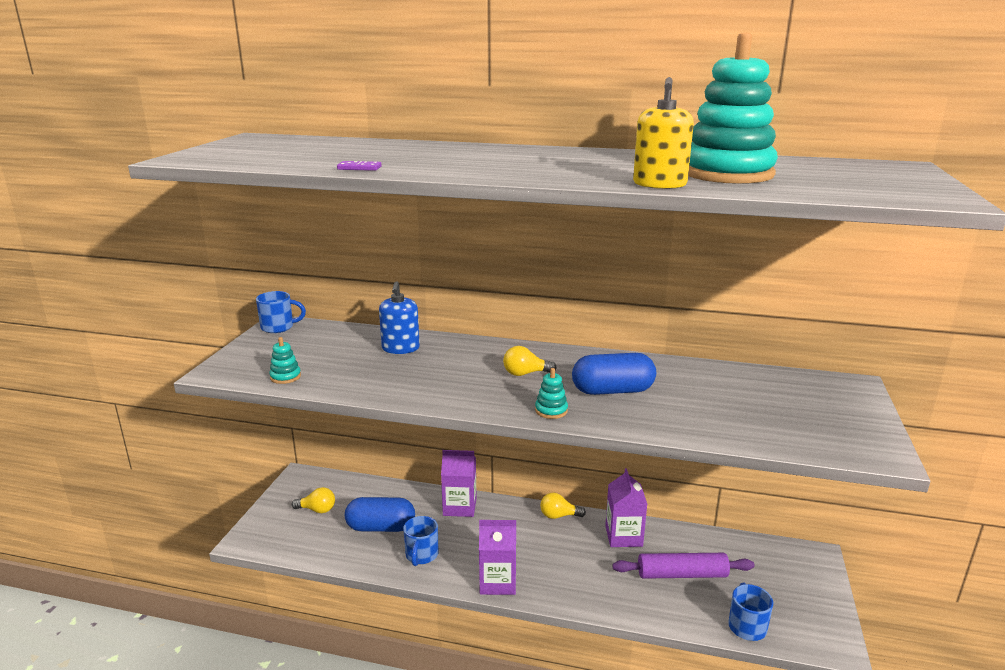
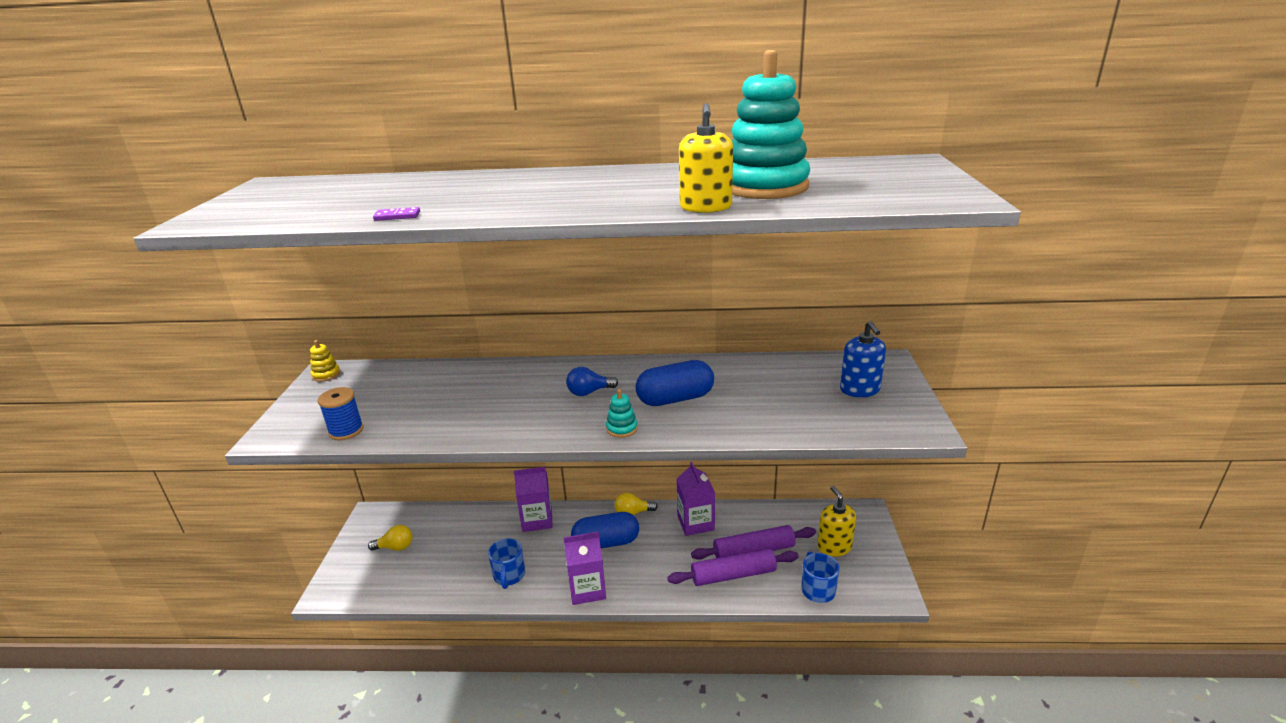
camera: 10 degrees left, 5 degrees up
(278, 327) = (326, 375): blue mug -> yellow stacking toy
(285, 377) = (346, 431): turquoise stacking toy -> blue spool
(381, 527) = (463, 554): blue capsule -> blue capsule (606, 543)
(400, 348) = (459, 382): blue soap dispenser -> blue soap dispenser (860, 389)
(525, 374) = (589, 392): yellow light bulb -> blue light bulb
(655, 595) = (733, 575): none -> purple rolling pin
(773, 585) = (834, 547): none -> yellow soap dispenser

